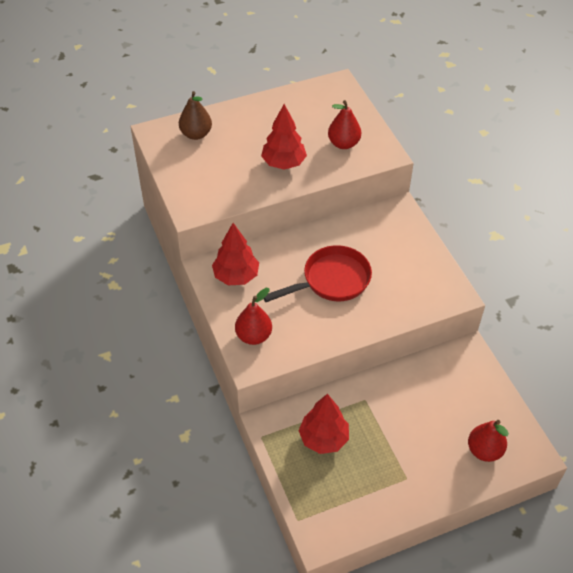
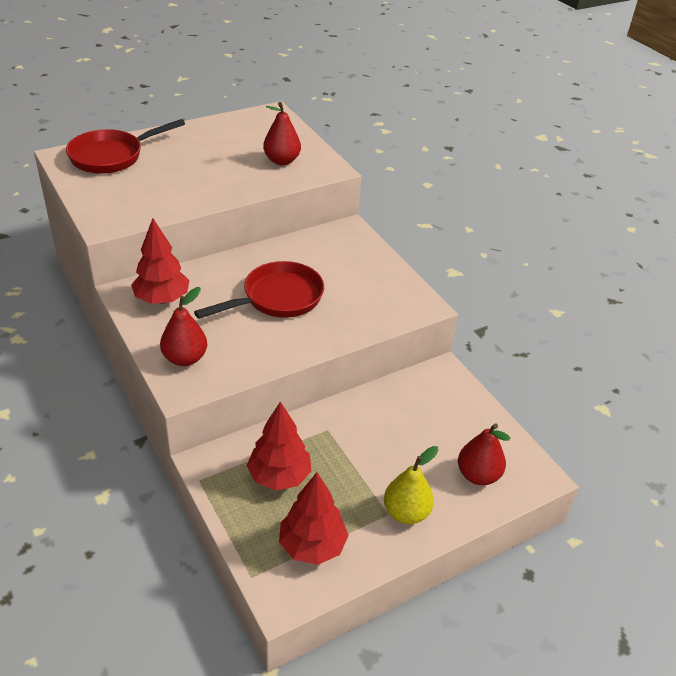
camera: 10 degrees left, 10 degrees down
(196, 134) = (112, 156): brown pear -> red pan
(283, 163) = (214, 179): red tree -> red tree (312, 546)
(421, 478) = (406, 512): none -> yellow pear

